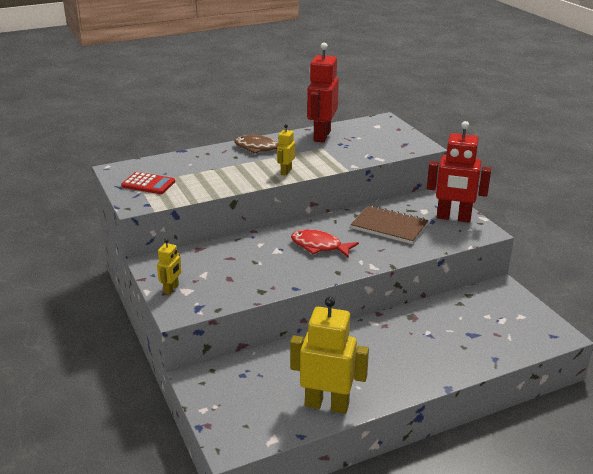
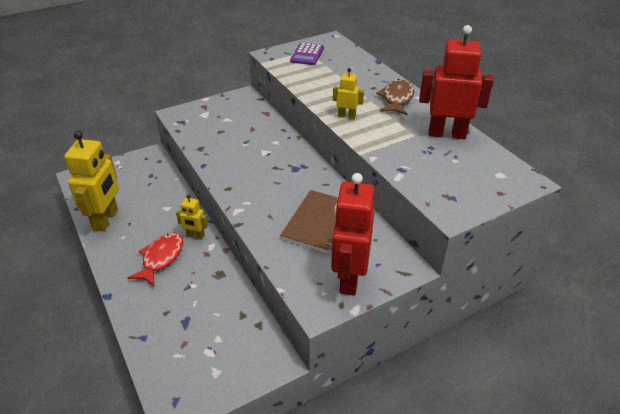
camera: 85 degrees right, 10 degrees up
(148, 184) = (307, 55): red calculator -> purple calculator
(171, 289) = (207, 108): yellow robot -> yellow robot (195, 235)
(319, 246) = (273, 175): red fish -> red fish (161, 258)

